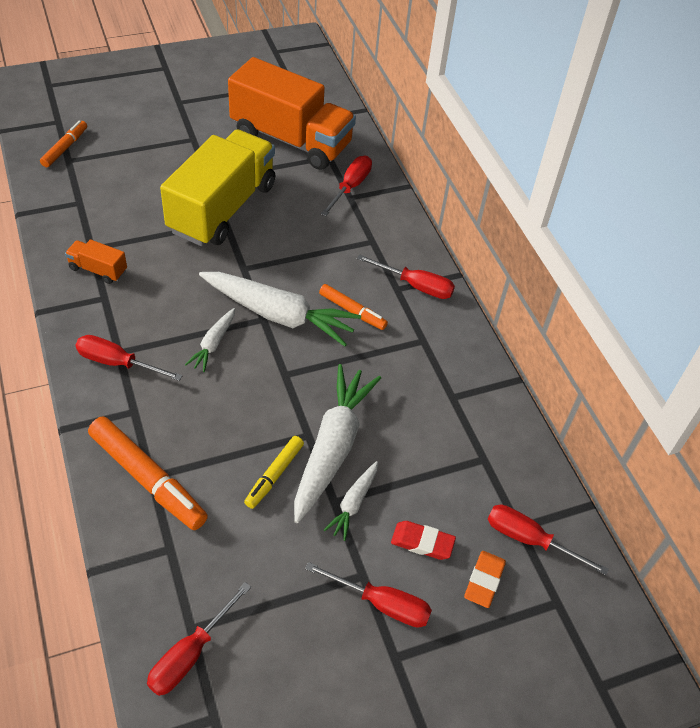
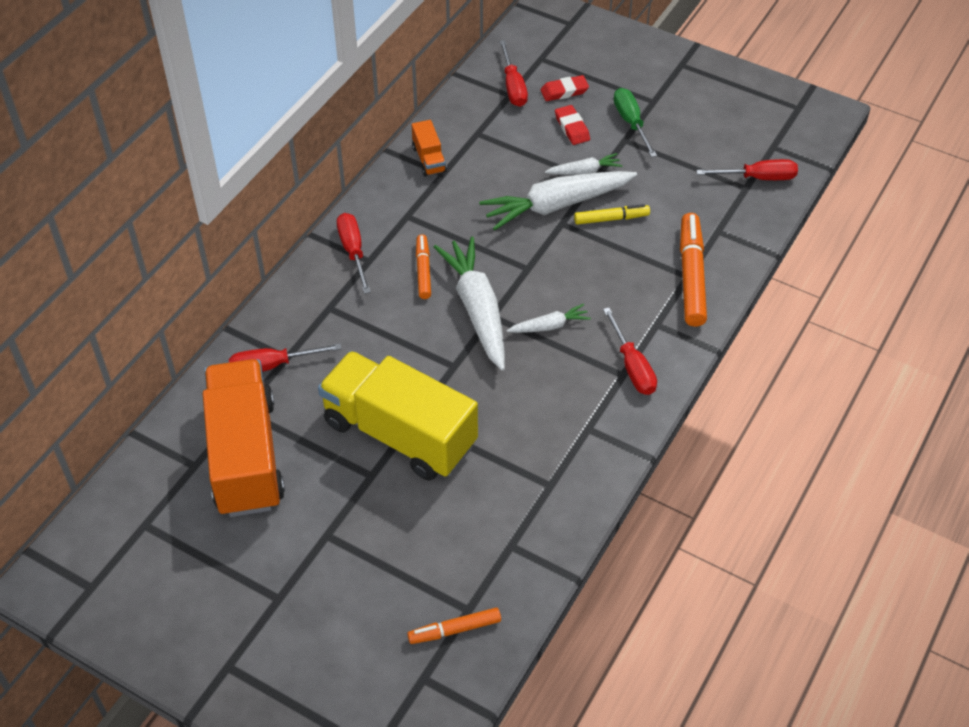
camera: 125 degrees left, 0 degrees up
(98, 270) = (566, 458): orange truck -> orange truck (429, 159)
(222, 208) = (399, 434): yellow truck -> yellow truck turned 45 degrees clockwise
(381, 603) = (631, 123): red screwdriver -> green screwdriver
(484, 581) = (564, 91): orange eraser -> red eraser

